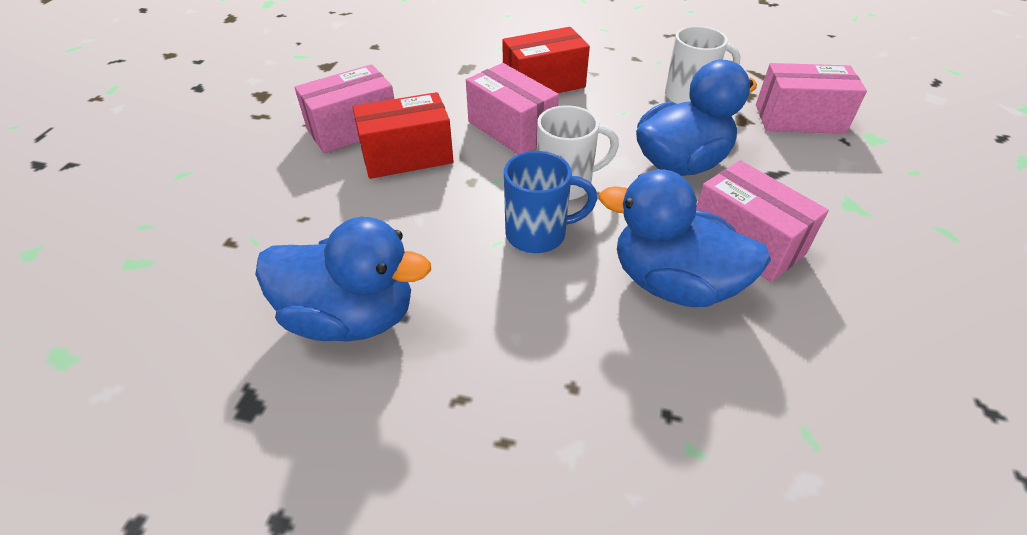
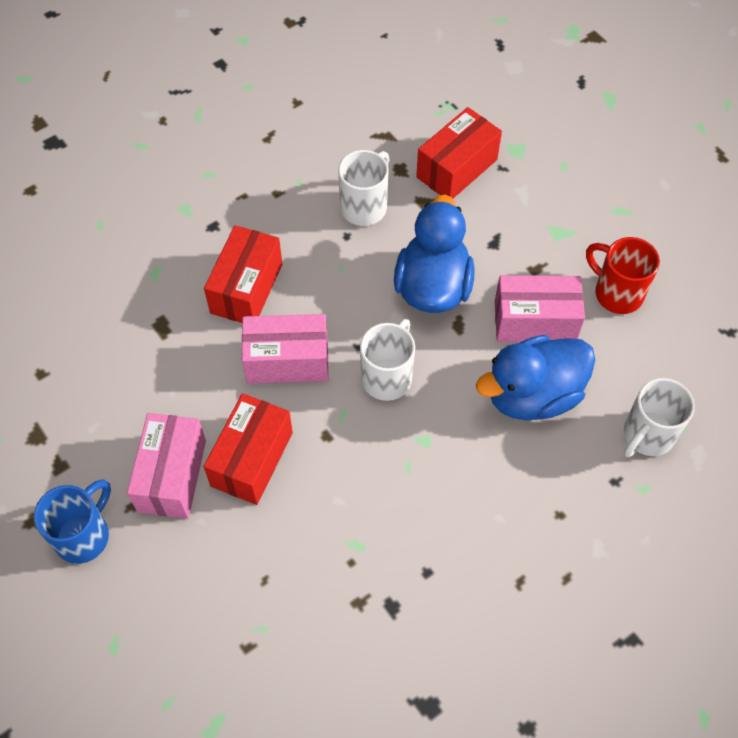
camera: 50 degrees left, 15 degrees up
(351, 317) = (401, 604): blue duck -> none
(538, 234) = (422, 435): blue mug -> blue mug (84, 535)
(759, 410) = (647, 435): none -> white mug
(799, 119) = (457, 168): pink box -> red box
(867, 281) = (616, 293): none -> red mug

